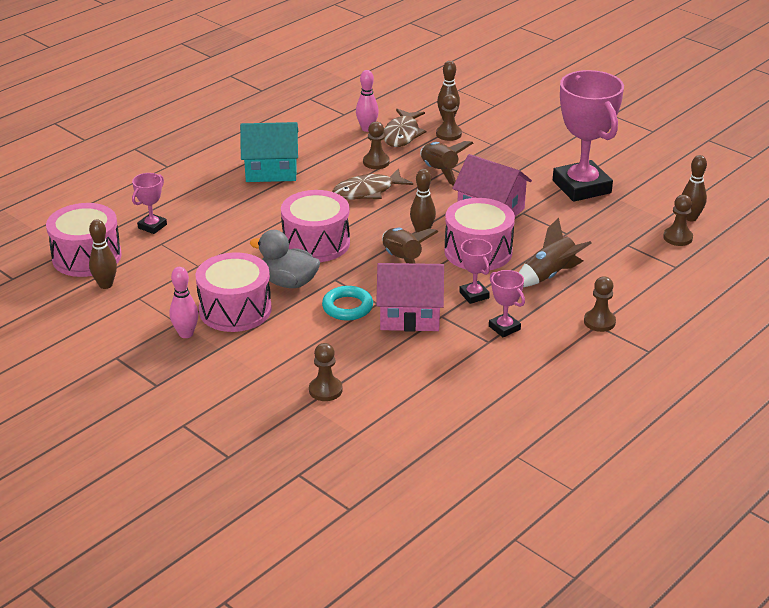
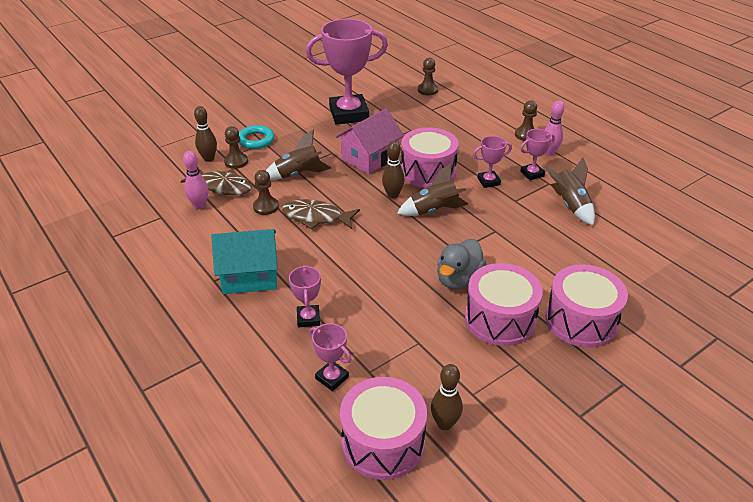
camera: 80 degrees left, 5 degrees up
(186, 334) = (539, 357): pink bowling pin -> pink bowling pin (549, 152)
(220, 206) = (308, 318): none -> pink trophy
(271, 170) = (250, 275): turquoise house -> turquoise house turned 75 degrees clockwise
(316, 243) = (395, 257): pink drum -> pink drum (581, 320)
(325, 390) = (618, 271): brown pawn -> none
(347, 307) = (500, 248): turquoise ring -> turquoise ring (256, 140)
(367, 191) = (316, 217): brown fish -> brown fish turned 120 degrees clockwise
(410, 315) = (514, 216): pink house -> none
(549, 275) = (466, 145): brown rocket -> brown rocket (570, 205)
(690, 218) = (404, 81): brown bowling pin -> none

